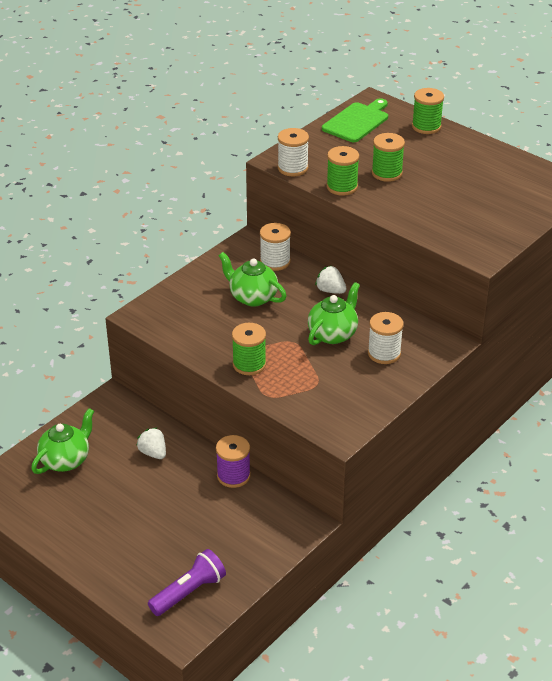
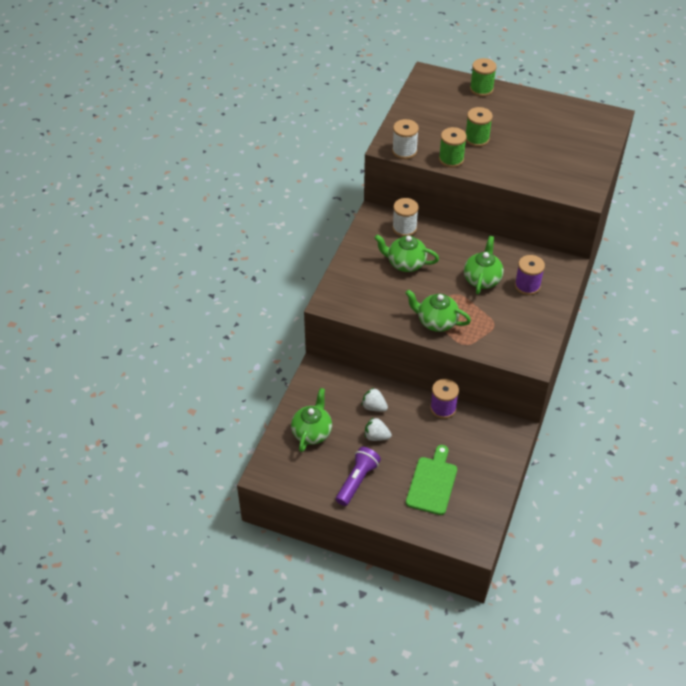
camera: 20 degrees left, 10 degrees up
(189, 592) = (463, 509): purple flashlight -> purple flashlight (357, 480)
(249, 364) = (436, 322): green spool -> green teapot
(330, 290) = (459, 242): white strawberry -> white strawberry (376, 436)
(357, 121) = (427, 96): green cutting board -> green cutting board (432, 483)
(384, 353) = (527, 286): white spool -> purple spool

